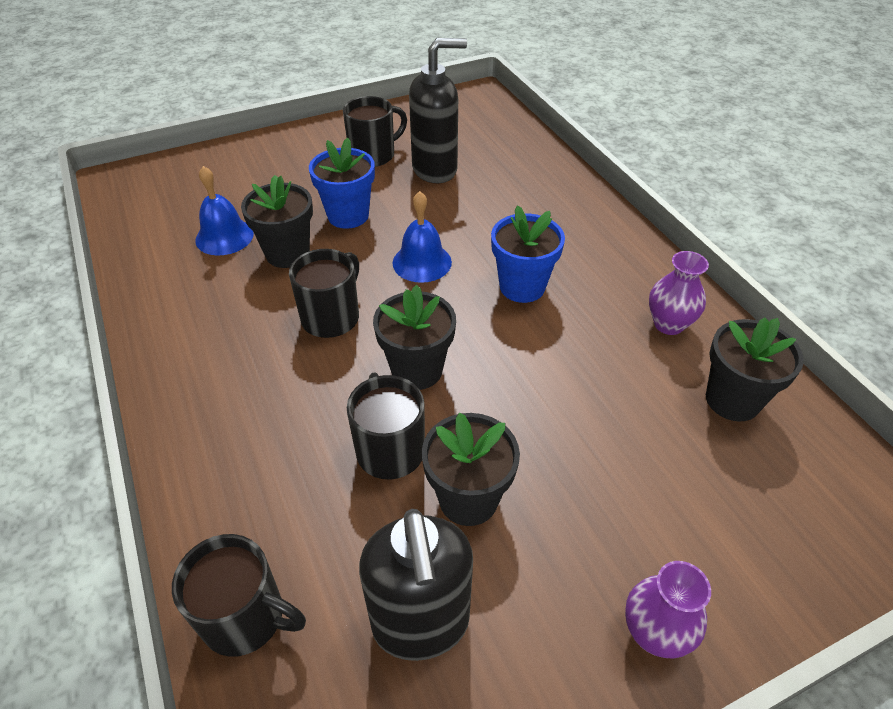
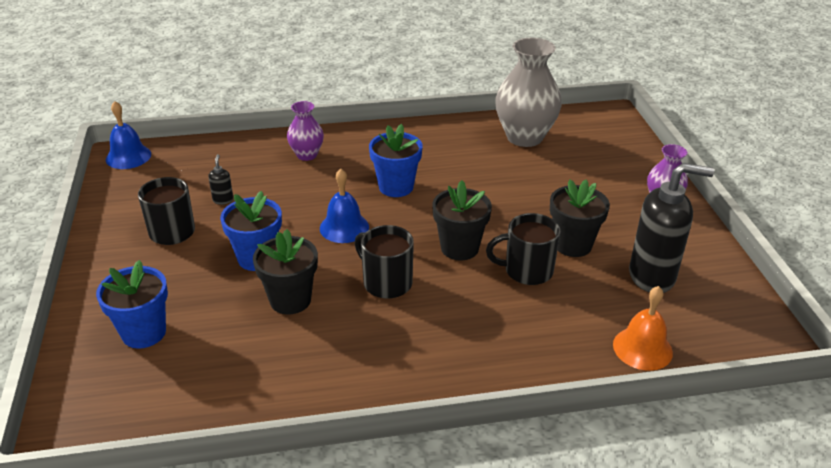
camera: 75 degrees left, 10 degrees down
(224, 236) = (239, 340): blue bell -> blue bell (128, 156)
(229, 181) = (144, 333): none -> blue flower pot
(245, 617) = (642, 348): black mug -> orange bell
(435, 170) = (223, 200): black soap dispenser -> black soap dispenser, size x0.40
(668, 324) = (457, 140): purple vase -> purple vase (307, 155)
(732, 400) = (524, 137): black flower pot -> grey vase

